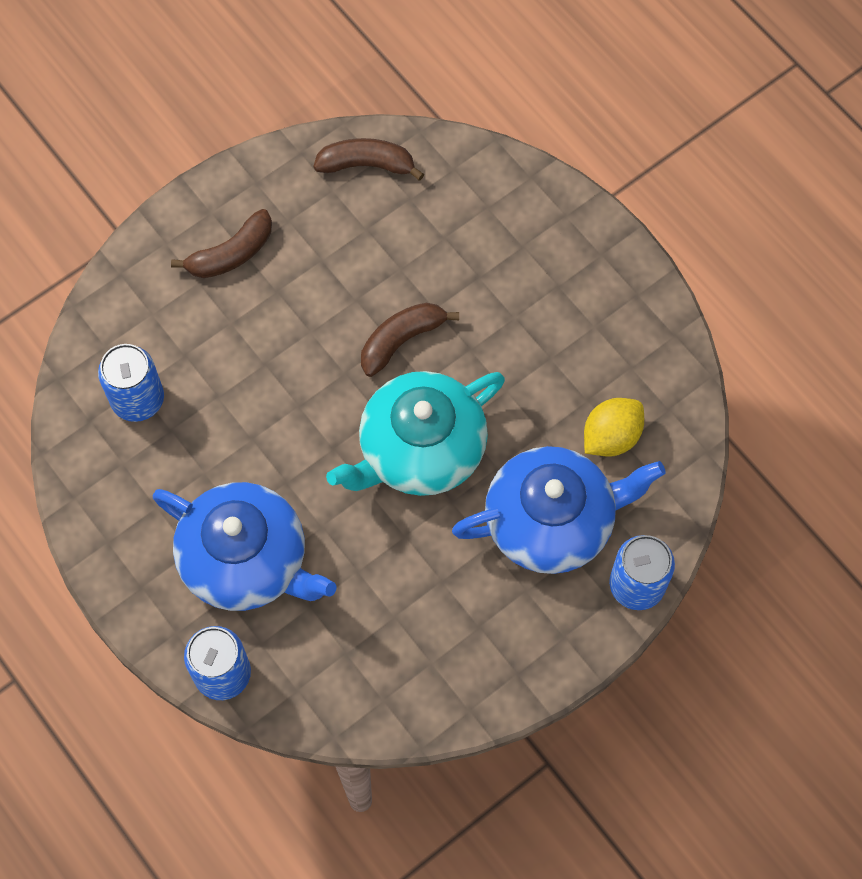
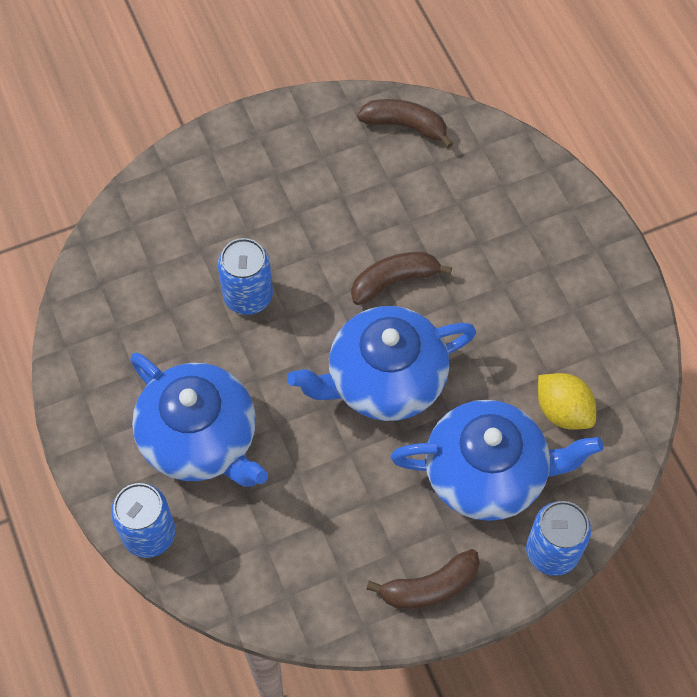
camera: 15 degrees right, 5 degrees down
(138, 399) = (147, 276): blue can -> blue can (248, 296)
(231, 254) = (265, 173): brown banana -> brown banana (429, 587)
(420, 449) = (384, 380): turquoise teapot -> blue teapot
(611, 437) = (563, 411): yellow lemon -> yellow lemon turned 75 degrees clockwise

